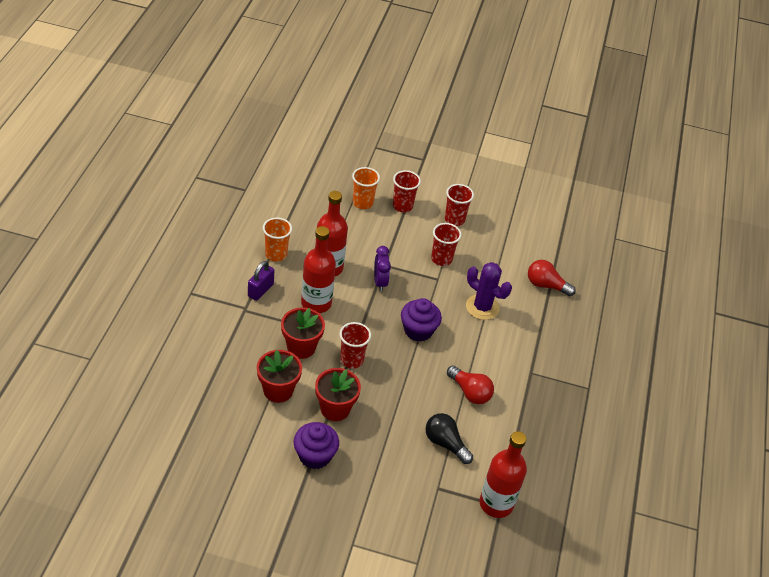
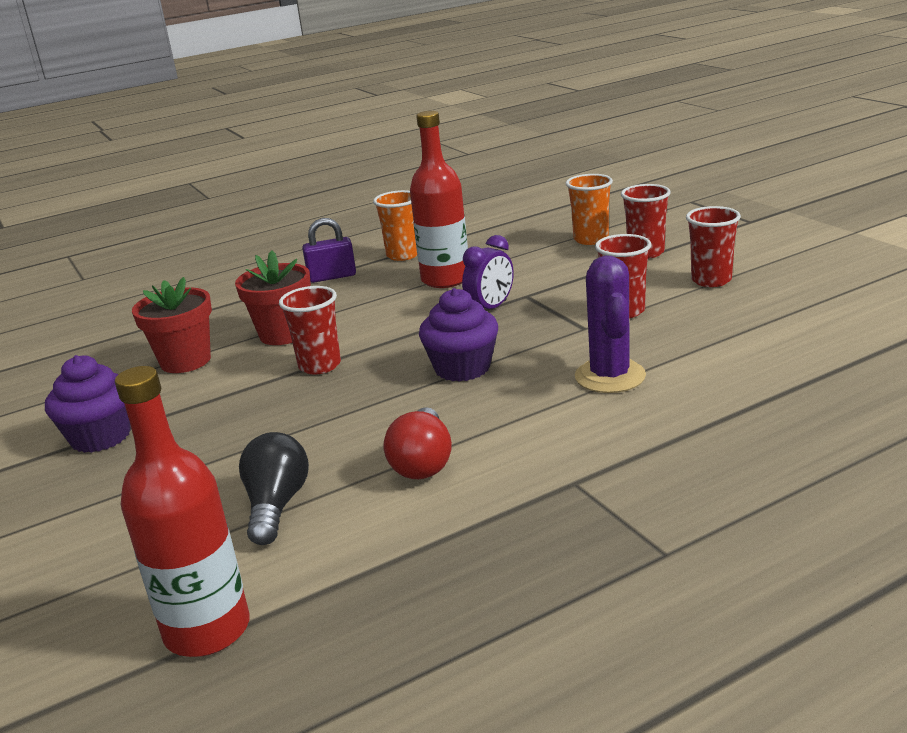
camera: 55 degrees right, 20 degrees down
(316, 303) = (374, 303): red bottle -> none
(335, 409) = (211, 402): red flower pot -> none
(546, 285) = (778, 387): red light bulb -> none

